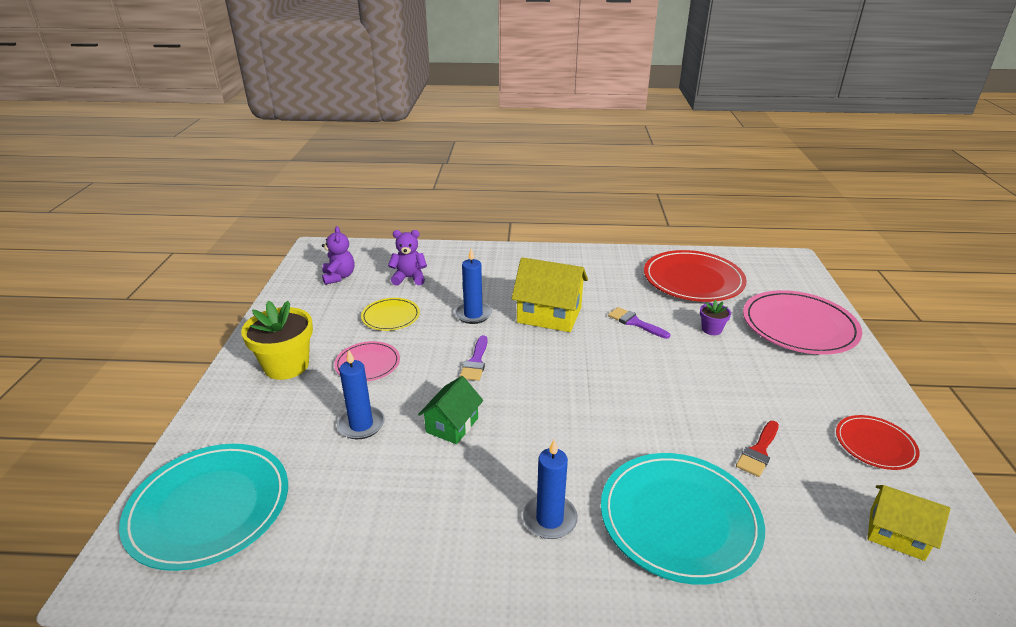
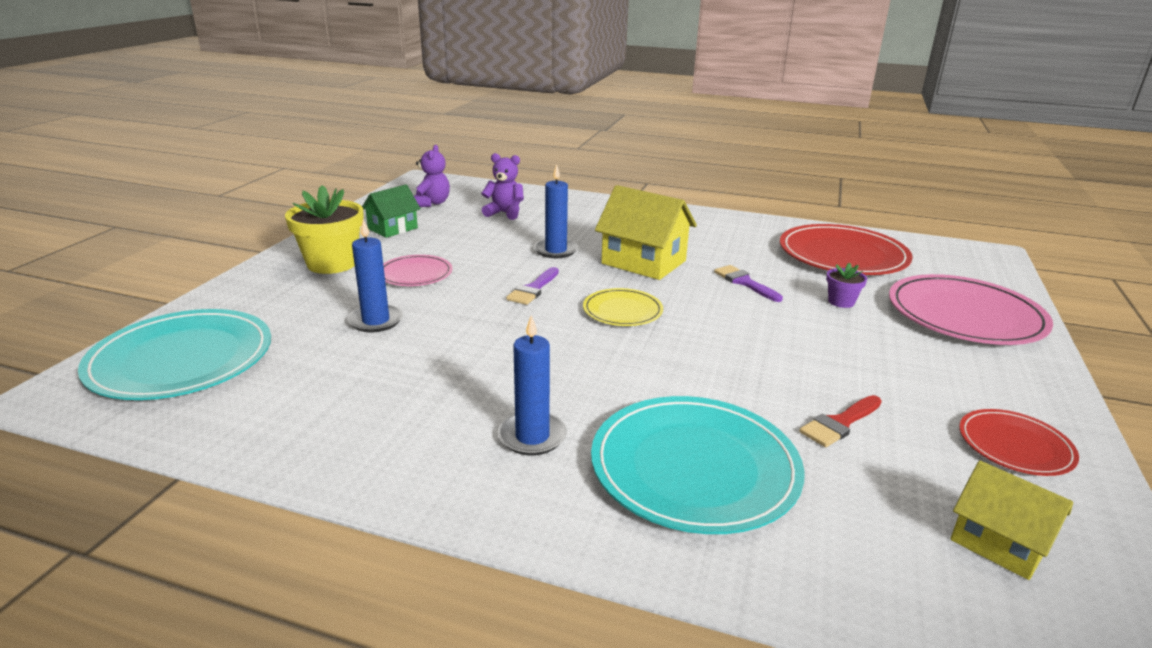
camera: 15 degrees right, 5 degrees down
(390, 316) = (464, 240): yellow plate -> yellow plate (622, 310)
(452, 425) = (473, 337): green house -> green house (392, 228)

